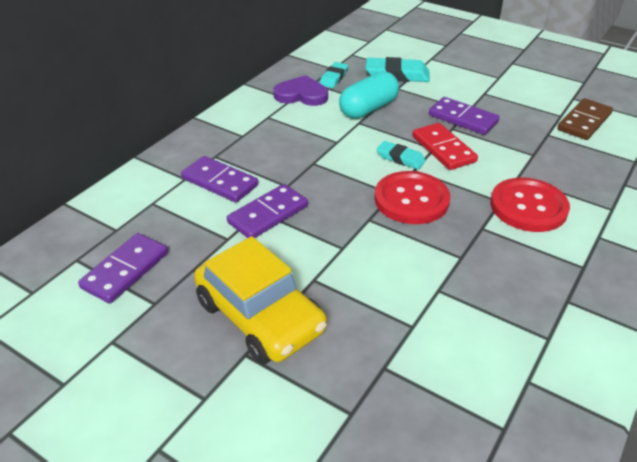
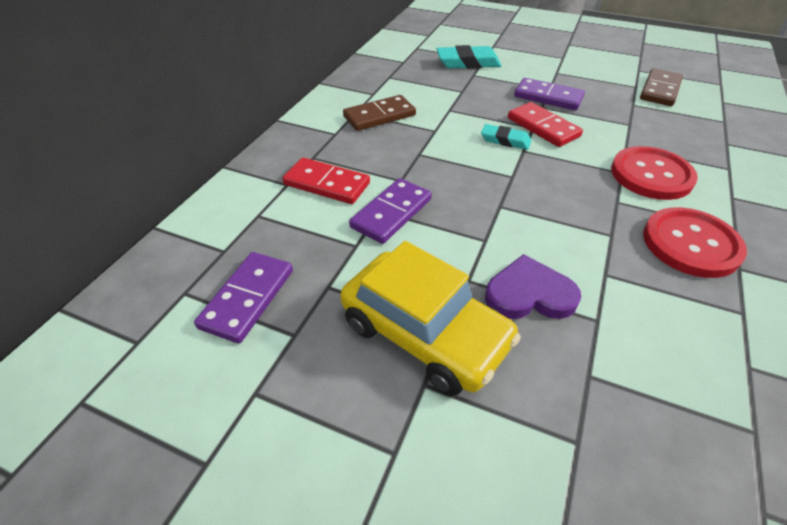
camera: 10 degrees left, 5 degrees up
(220, 182) = (327, 184): purple domino -> red domino
(289, 122) = (379, 116): none -> brown domino
(301, 95) = (382, 88): purple heart -> purple heart (529, 294)
(334, 78) = (408, 70): turquoise eraser -> none
(368, 109) = (453, 96): turquoise capsule -> none
(411, 199) = (534, 180): red button -> red button (691, 244)

